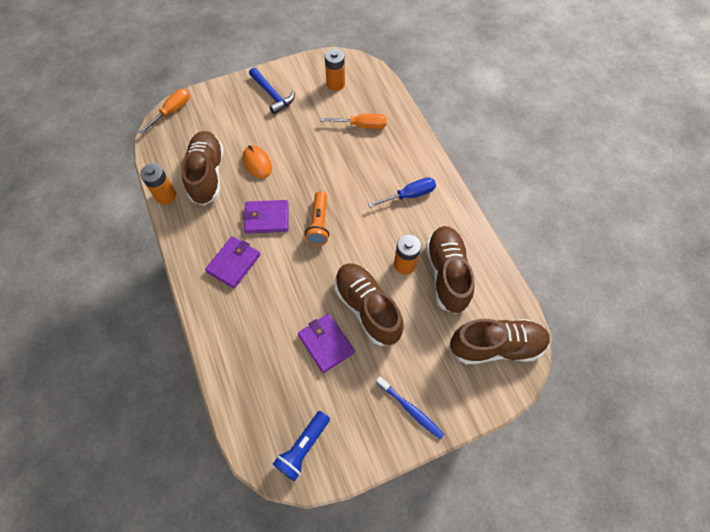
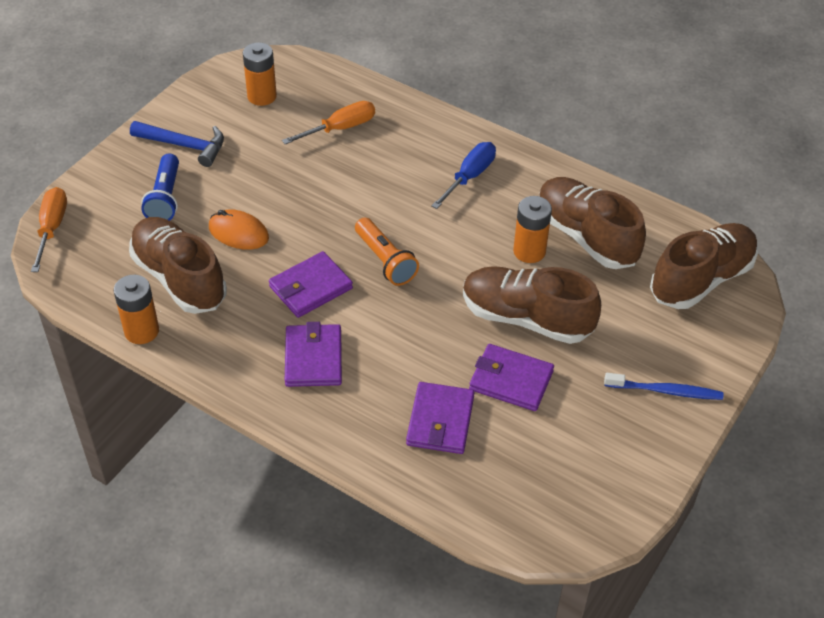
camera: 35 degrees left, 15 degrees down
(267, 344) = (440, 421): none -> purple wallet
(303, 448) = (581, 498): blue flashlight -> blue flashlight (165, 198)

